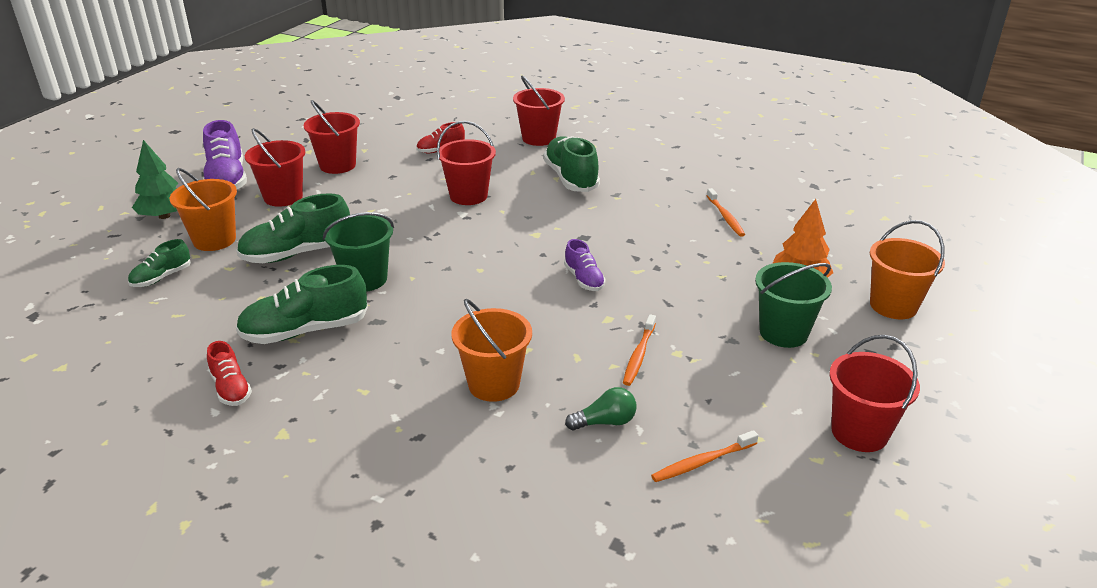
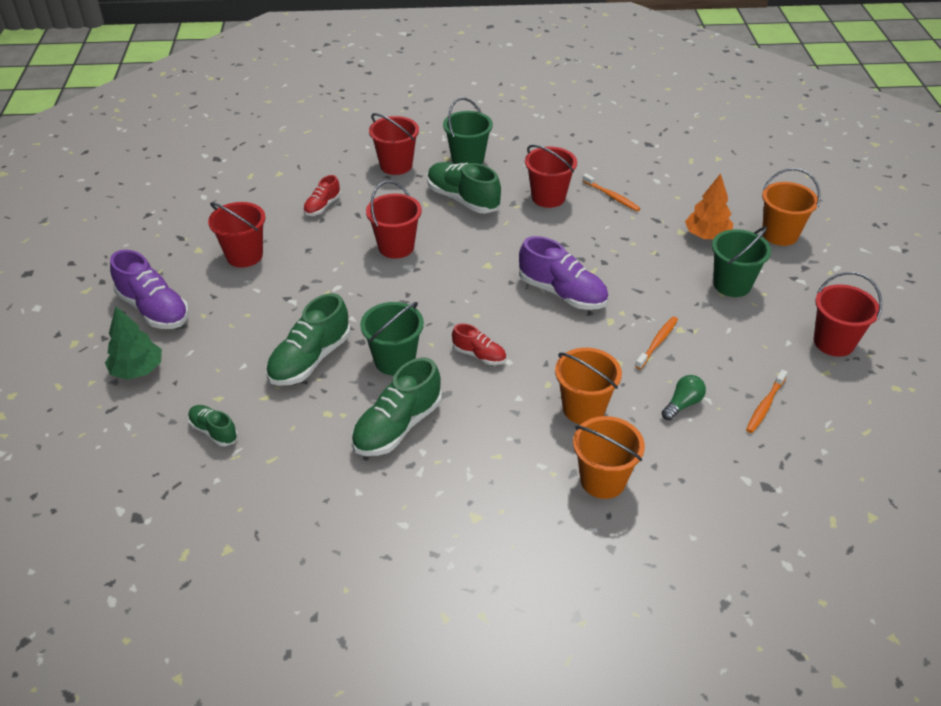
camera: 30 degrees left, 10 degrees up
(162, 277) = (214, 431): green shoe -> green shoe turned 120 degrees clockwise
(214, 240) = (218, 376): orange bucket -> orange bucket (603, 480)
(231, 388) = (394, 500): red shoe -> red shoe (479, 355)
(283, 197) = (231, 308): red bucket -> red bucket (548, 197)
(584, 279) = (562, 293): purple shoe -> purple shoe, size x1.80
(610, 151) = (467, 160): none -> green bucket
(639, 355) = (657, 342): orange toothbrush -> orange toothbrush turned 135 degrees counterclockwise

